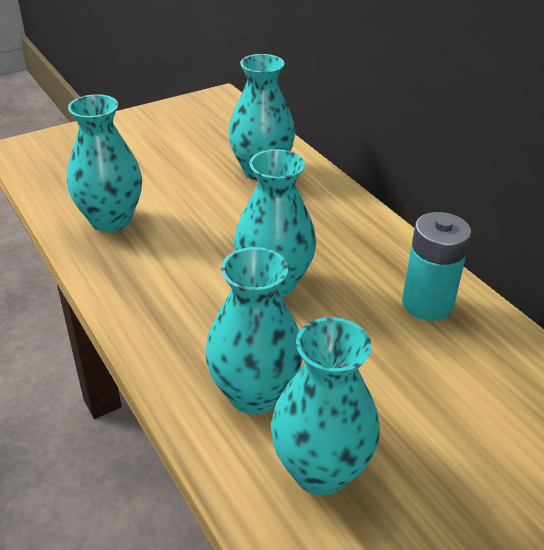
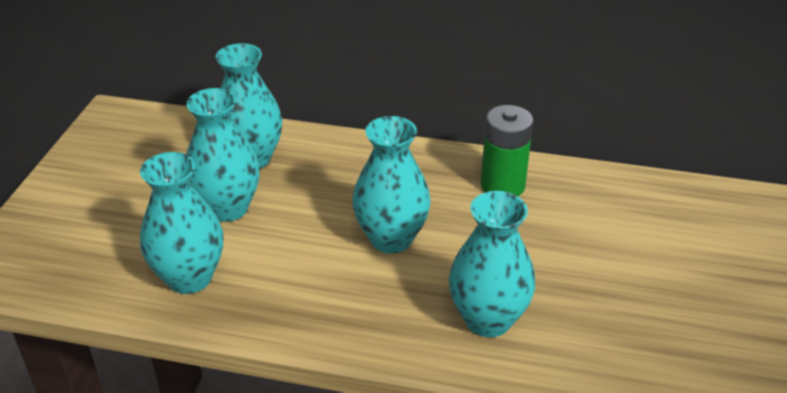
camera: 45 degrees left, 0 degrees up
(320, 470) = (586, 332): turquoise vase -> turquoise vase (227, 208)
(427, 304) = (502, 185): turquoise battery -> green battery

